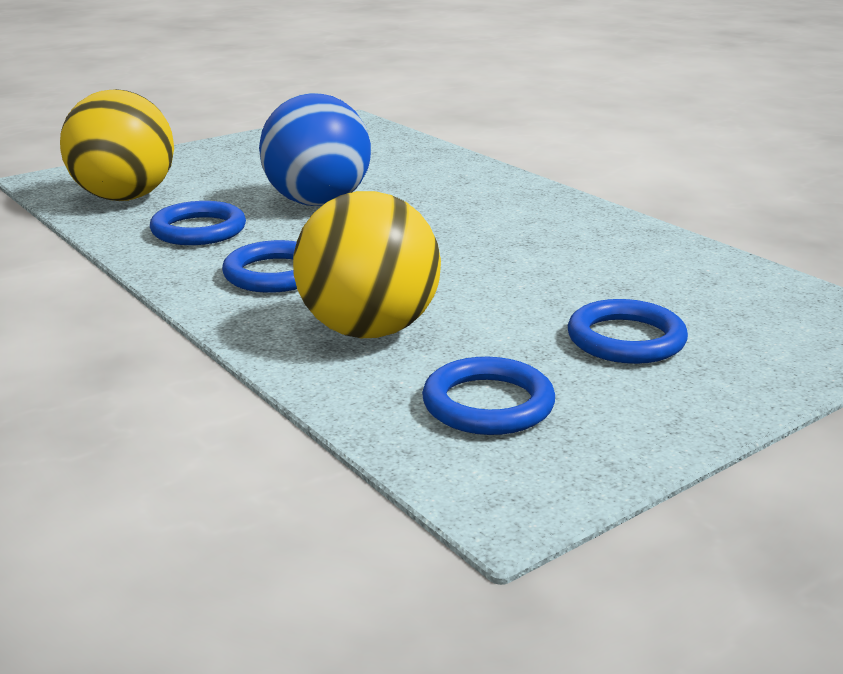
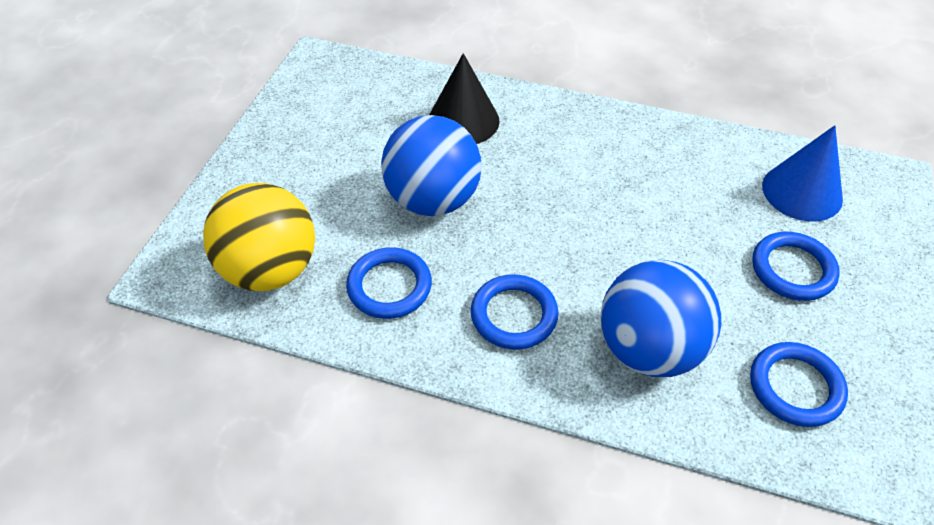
camera: 35 degrees left, 25 degrees up
(368, 330) = (649, 349): yellow ball -> blue ball
(422, 174) = (463, 120): none -> black cone
(732, 300) = (802, 192): none -> blue cone

